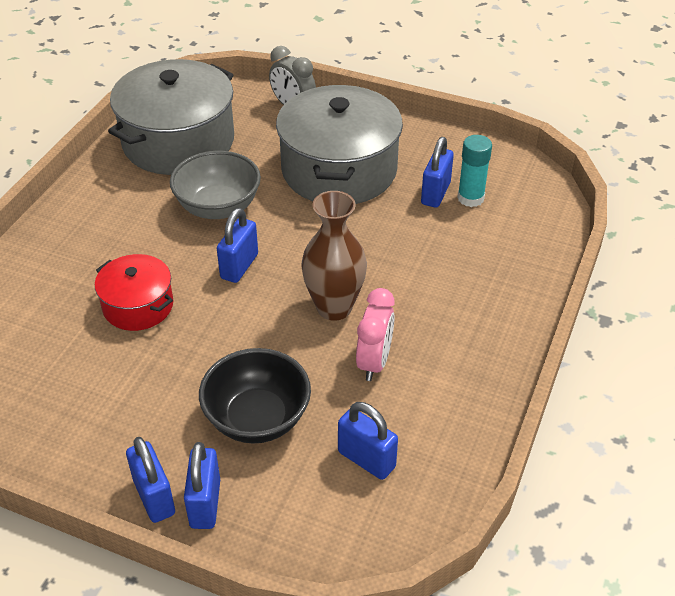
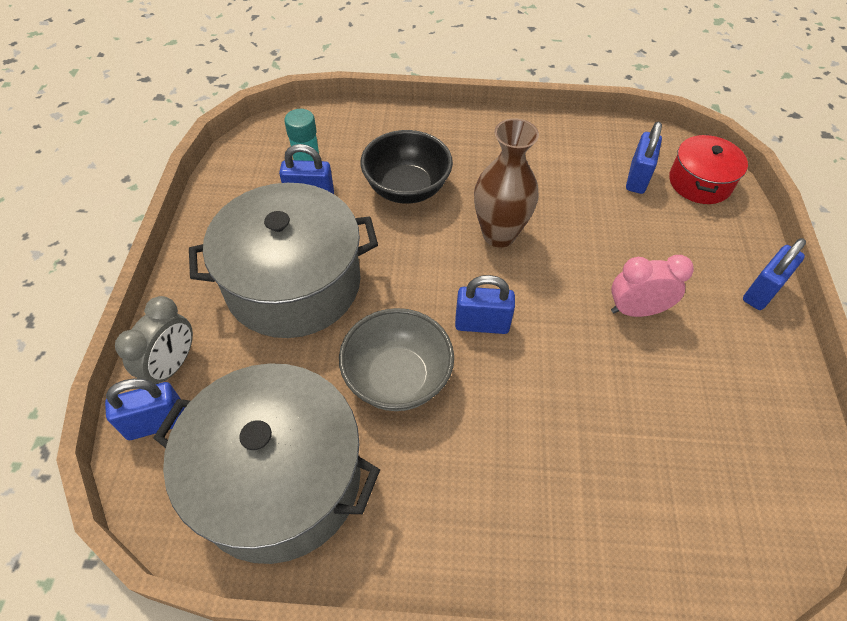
camera: 110 degrees left, 10 degrees up
(138, 306) = (581, 394): red pot -> red pot (699, 182)
(205, 503) = (741, 258): blue padlock -> blue padlock (157, 423)
(257, 418) = (647, 251): black bowl -> black bowl (406, 188)
(374, 362) = (545, 194): pink clock -> pink clock (636, 310)

